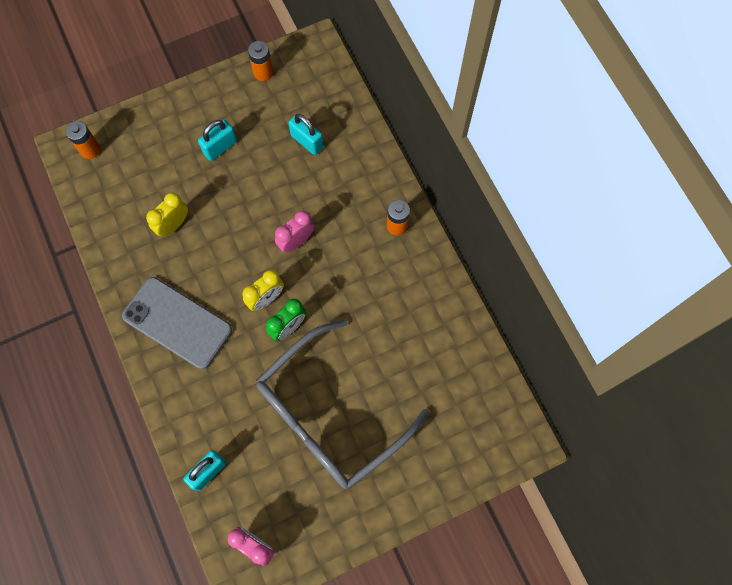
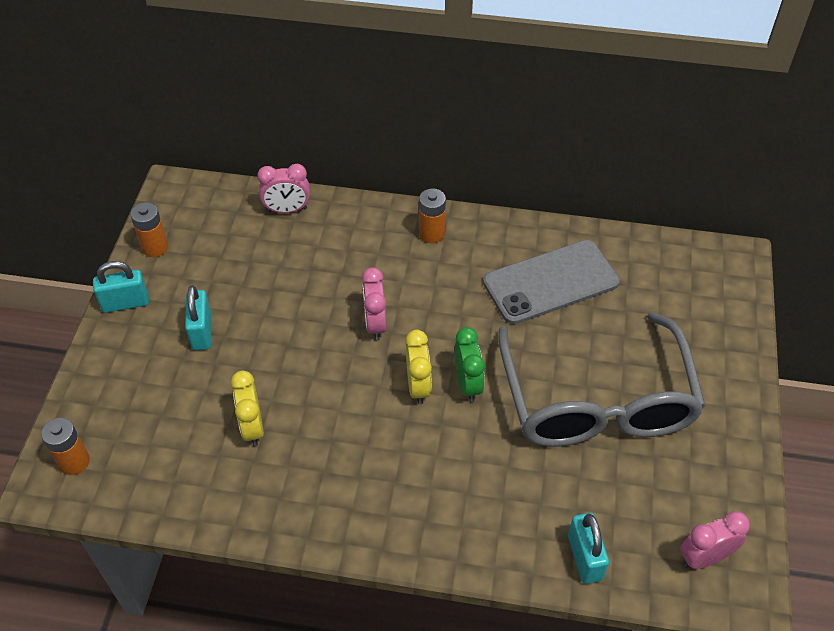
camera: 55 degrees left, 20 degrees down
(177, 323) = (376, 490): grey phone -> grey phone (550, 282)
(307, 141) = (271, 254): turquoise padlock -> turquoise padlock (125, 303)
(350, 124) = (287, 210): none -> pink clock

